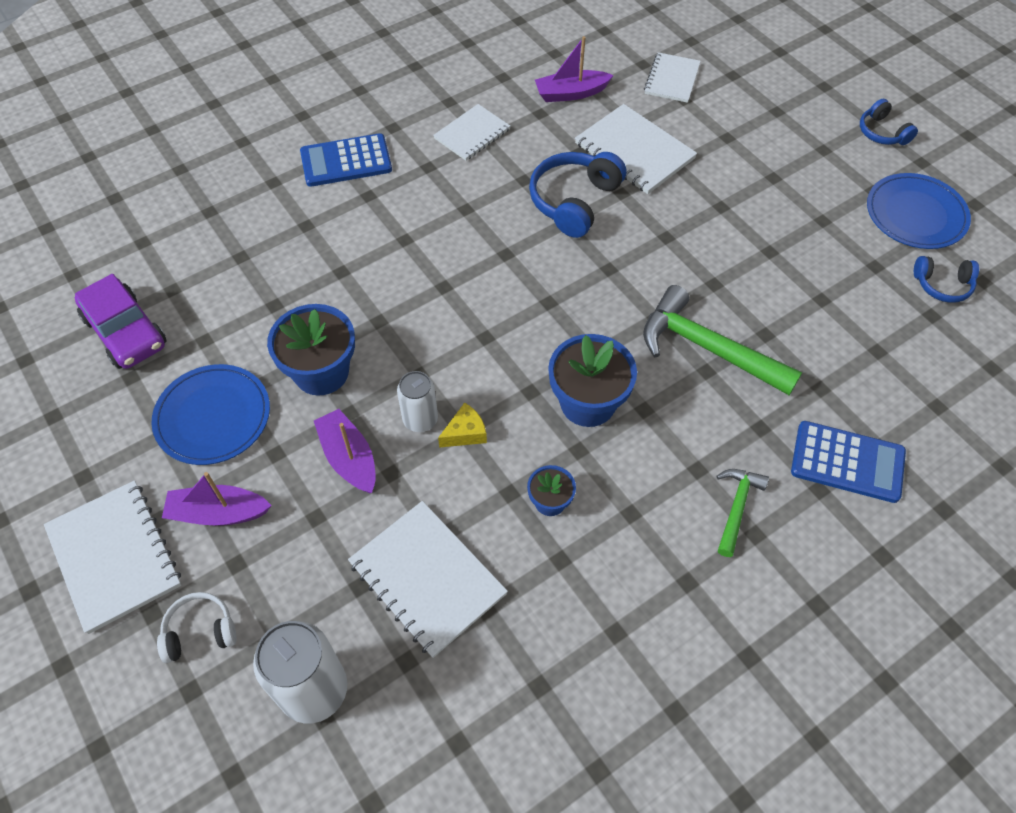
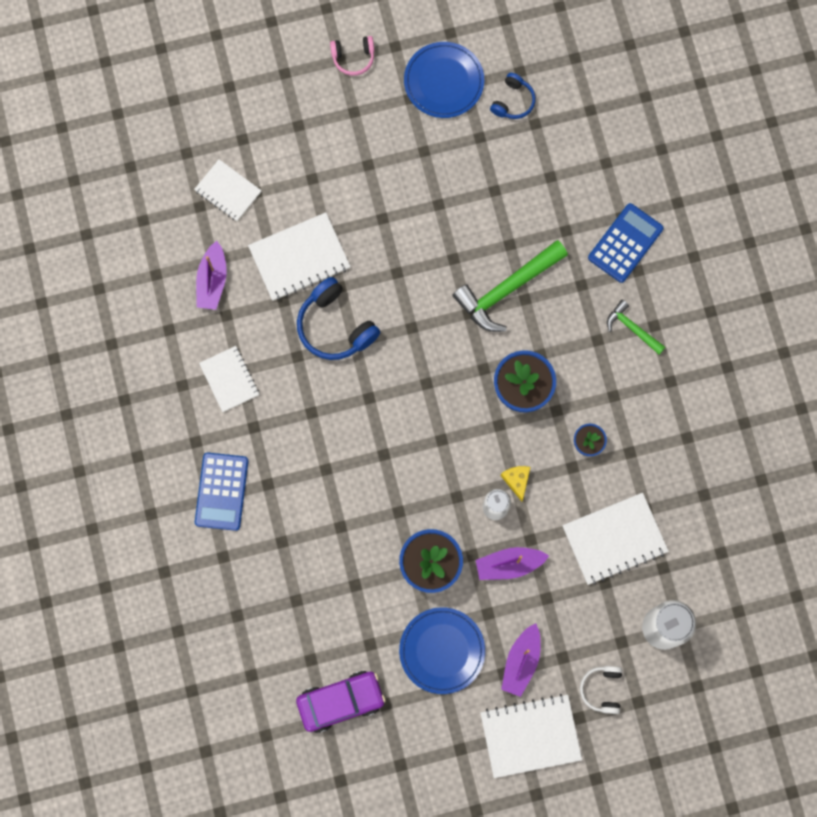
camera: 70 degrees left, 20 degrees up
(882, 132) = (353, 58): blue headphones -> pink headphones

